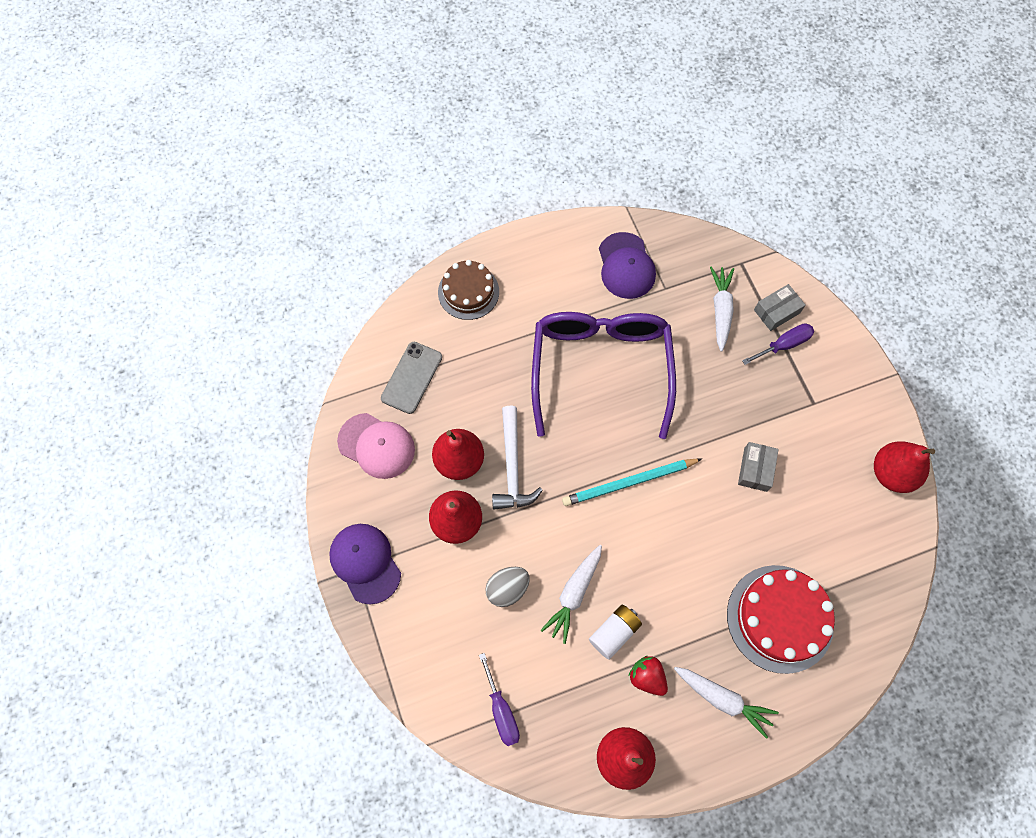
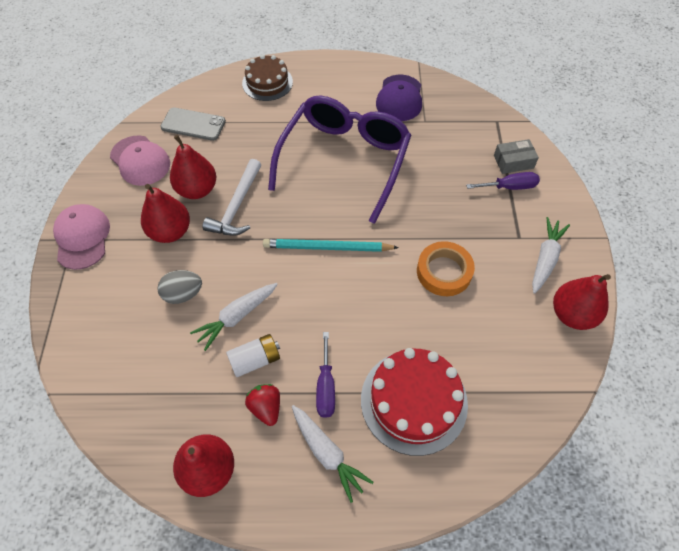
camera: 20 degrees right, 10 degrees down
(365, 563) = (82, 238): purple cap -> pink cap
(411, 377) = (193, 124): grey phone -> grey phone turned 60 degrees clockwise
(501, 710) = (124, 389): purple screwdriver -> purple screwdriver (325, 387)
(720, 310) = (464, 148): white carrot -> white carrot (545, 259)
(755, 469) = (444, 272): grey box -> orange tape

